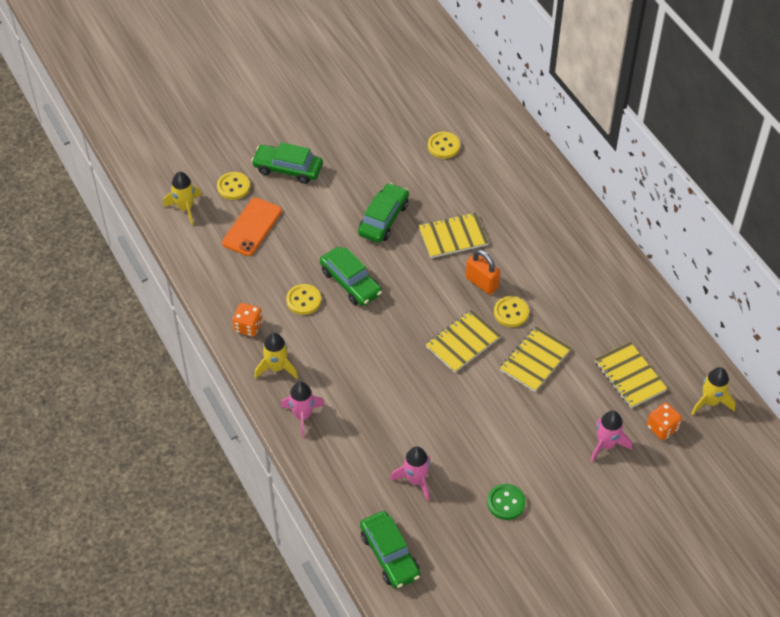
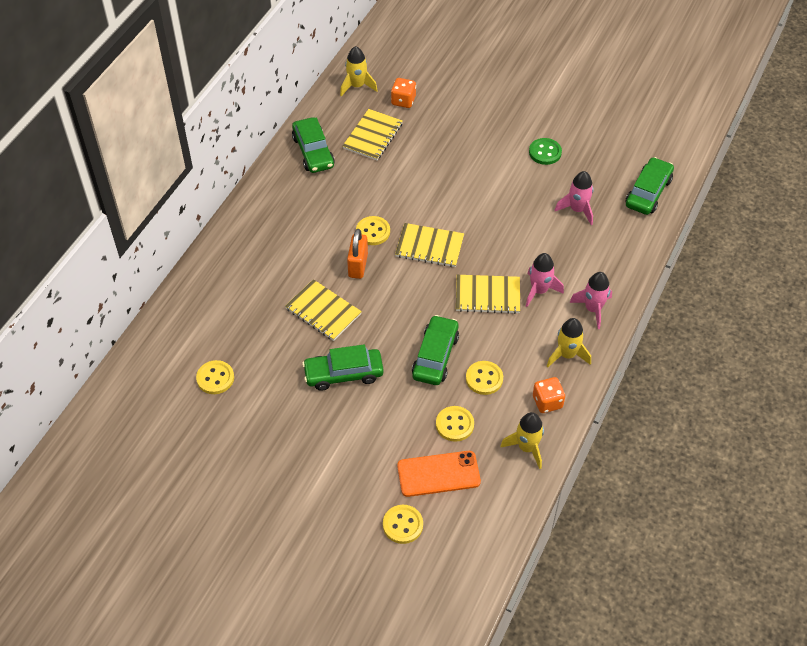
camera: 125 degrees left, 0 degrees up
(185, 208) = (463, 550): yellow rocket -> yellow rocket (527, 447)
(281, 259) = (454, 424): none -> yellow button
(288, 169) = (342, 492): green car -> green car (313, 152)
(535, 360) = (407, 195): yellow notebook -> yellow notebook (487, 295)
(606, 444) = (445, 123): pink rocket -> pink rocket (539, 290)

